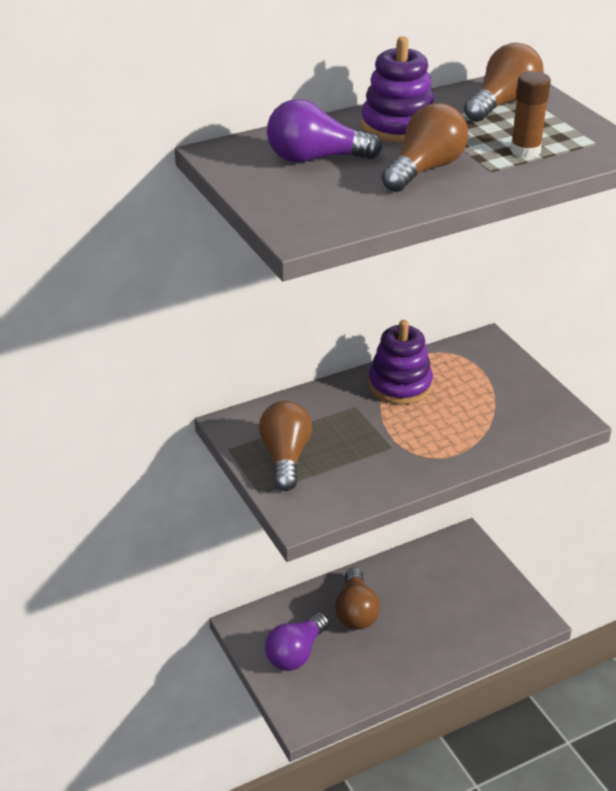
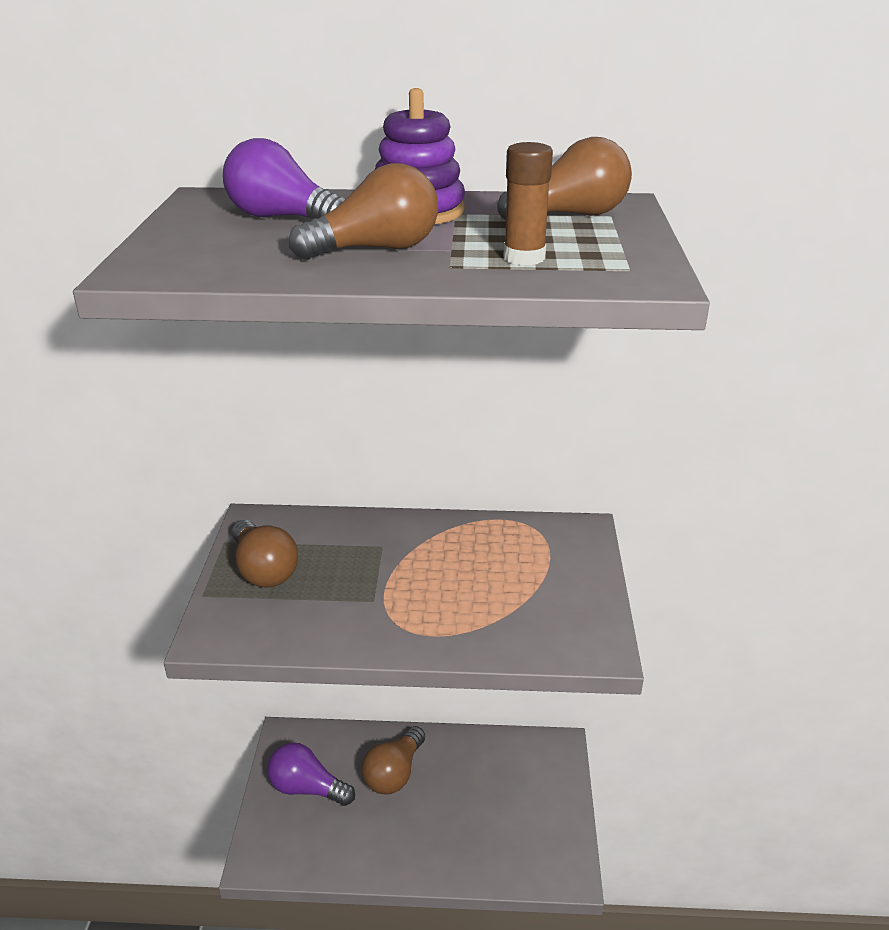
camera: 30 degrees right, 5 degrees down
(285, 457) = (264, 570): brown light bulb -> brown light bulb turned 120 degrees clockwise
(296, 653) = (307, 788): purple light bulb -> purple light bulb turned 45 degrees clockwise
(400, 385) = (447, 541): purple stacking toy -> none

